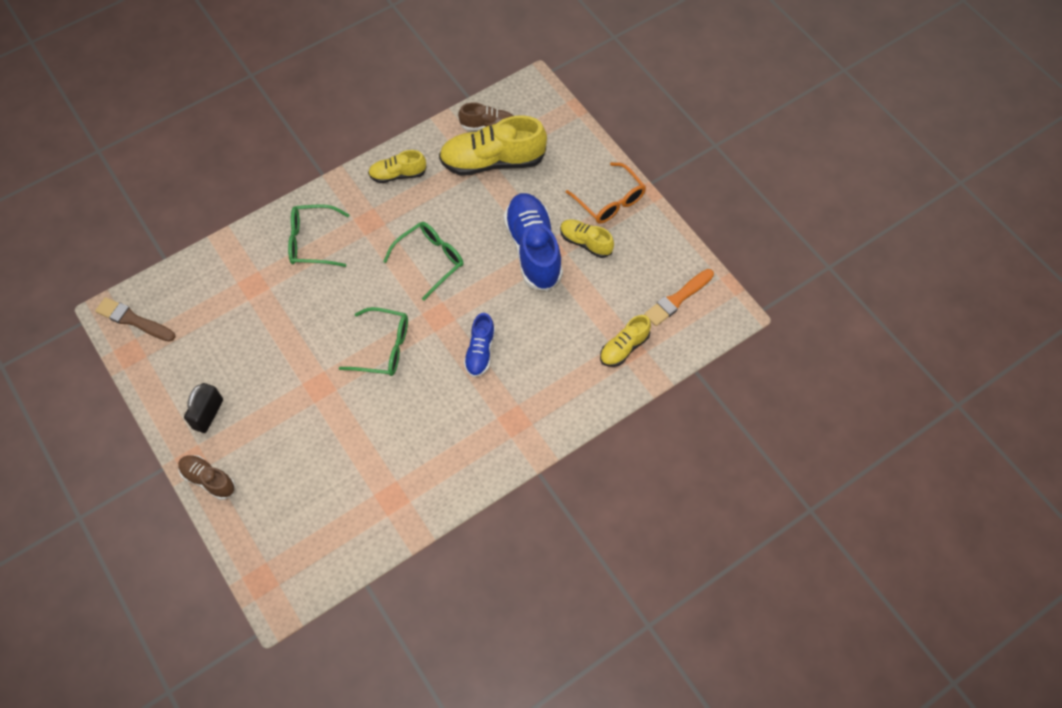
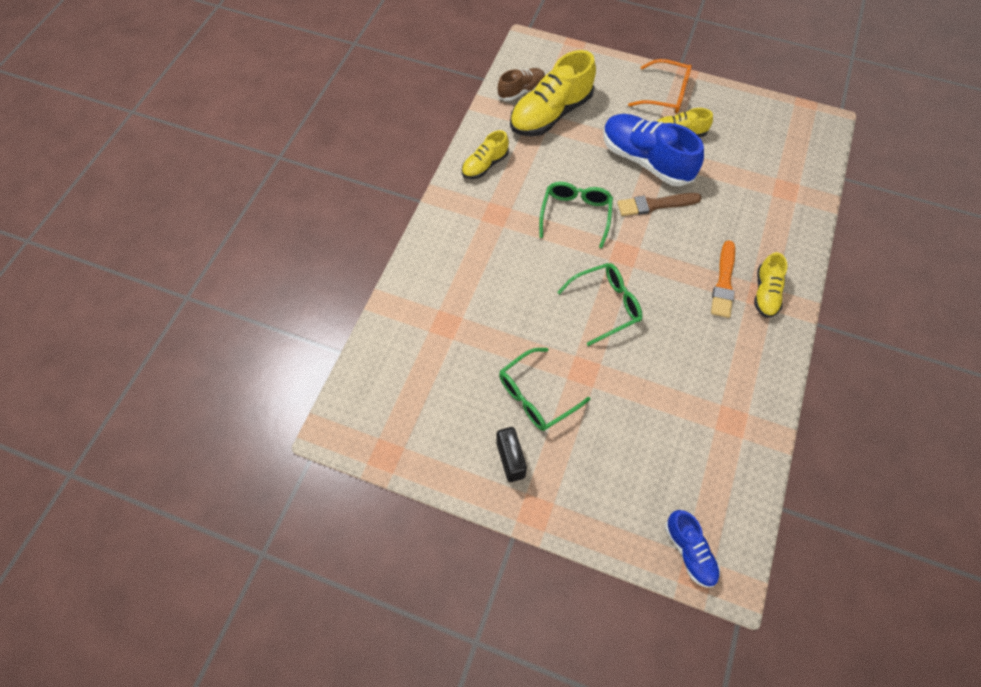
camera: 35 degrees left, 0 degrees up
(134, 320) = (362, 423): brown brush -> brown brush (655, 204)
(208, 479) = (566, 517): brown shoe -> none
(312, 241) = (463, 258): green glasses -> green glasses (535, 396)
(480, 352) = (683, 260): blue shoe -> blue shoe (689, 551)
(624, 348) = (782, 191): yellow shoe -> yellow shoe (765, 293)
(678, 298) = (782, 134): orange brush -> orange brush (723, 282)

